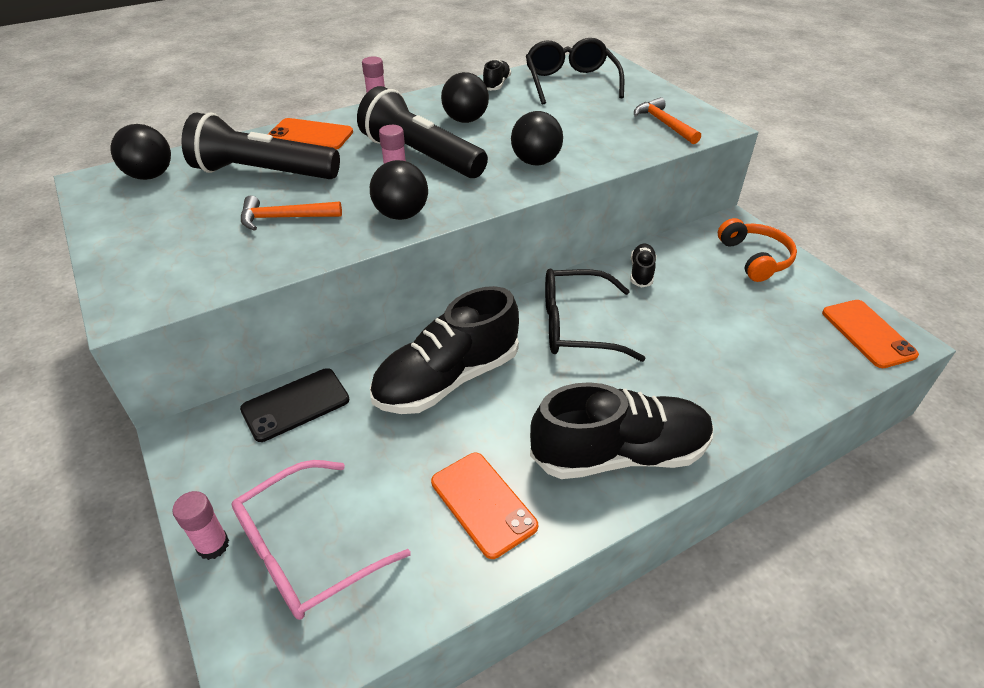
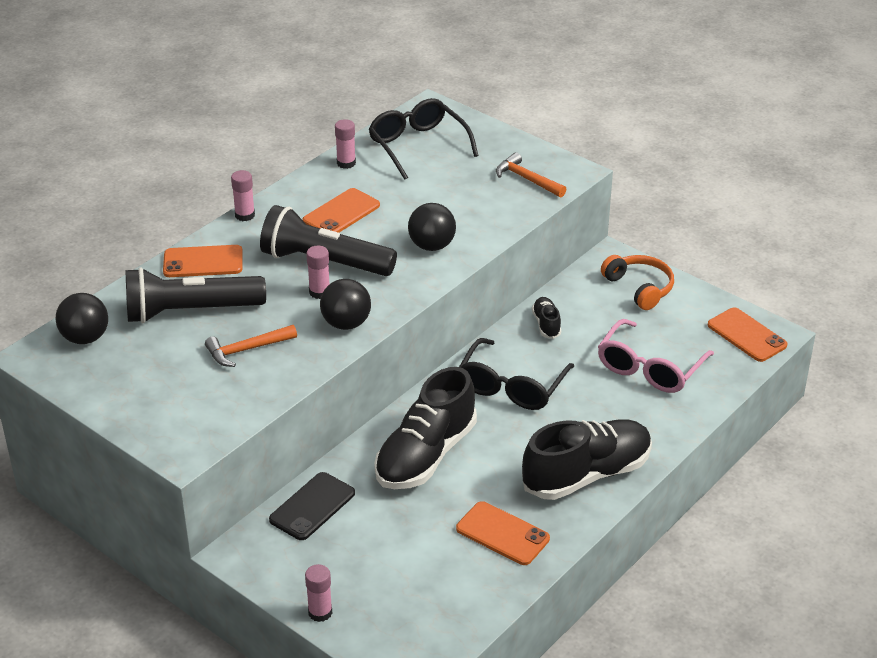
camera: 20 degrees left, 5 degrees down
(307, 550) = (392, 596): pink glasses -> pink glasses (650, 368)
(465, 120) = (341, 213): black ball -> orange phone
(496, 84) = (346, 163): black shoe -> pink glue stick
(577, 326) = (512, 386): black glasses -> black glasses turned 45 degrees counterclockwise

